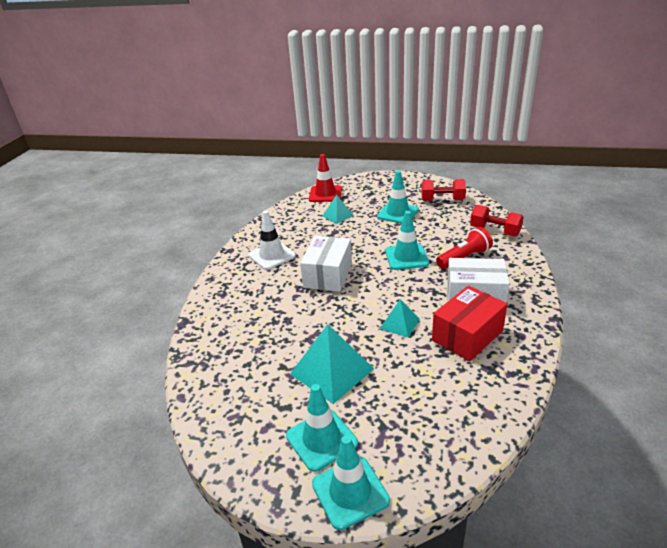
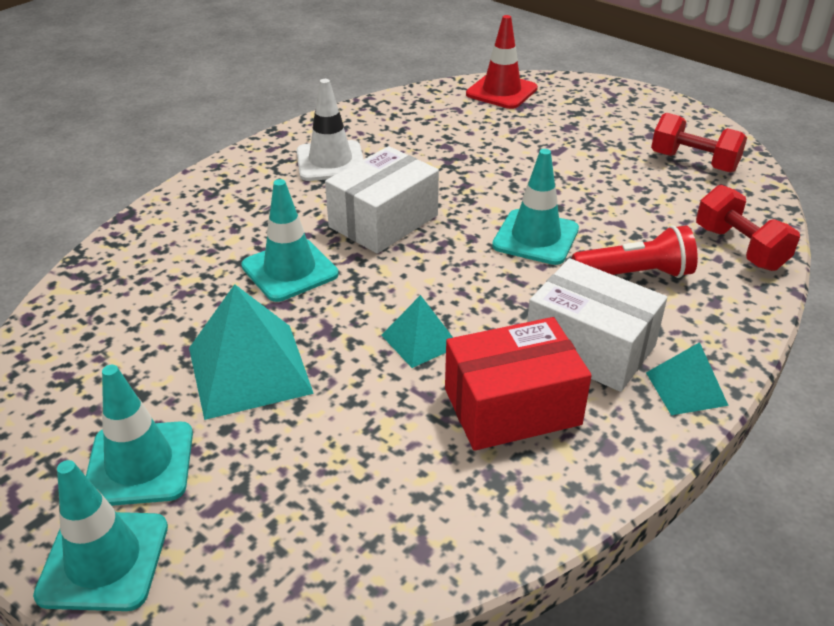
camera: 25 degrees right, 5 degrees up
(338, 215) = (488, 132): turquoise pyramid -> turquoise pyramid (686, 388)
(397, 213) = (591, 160): turquoise traffic cone -> turquoise traffic cone (290, 270)

